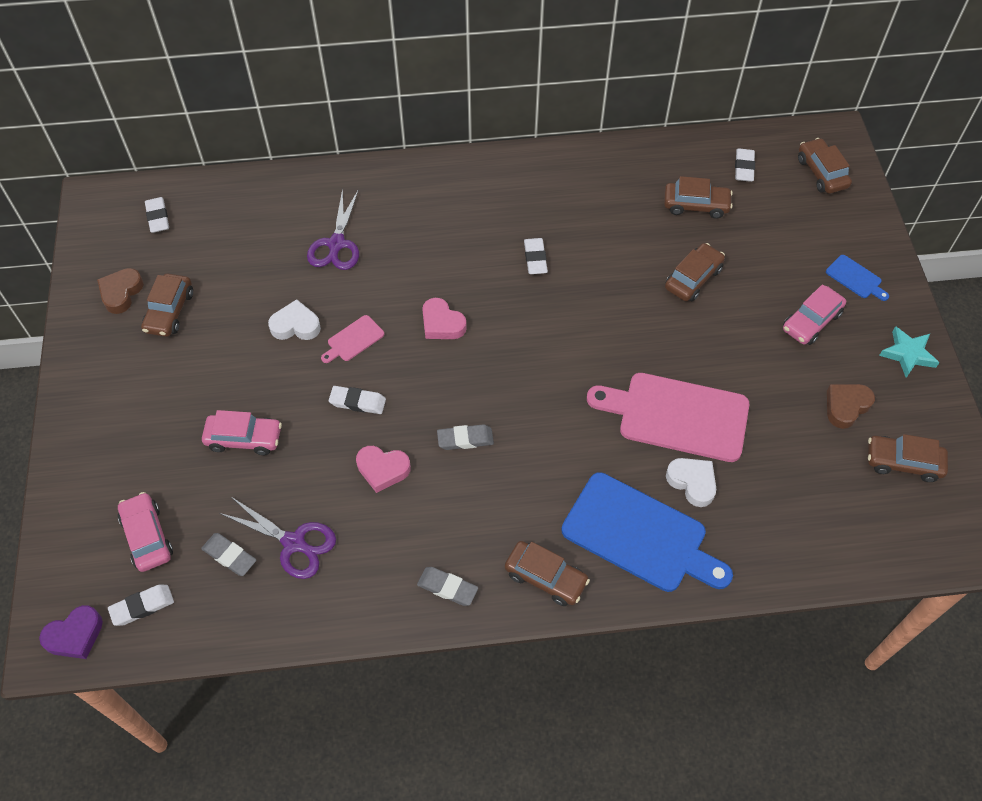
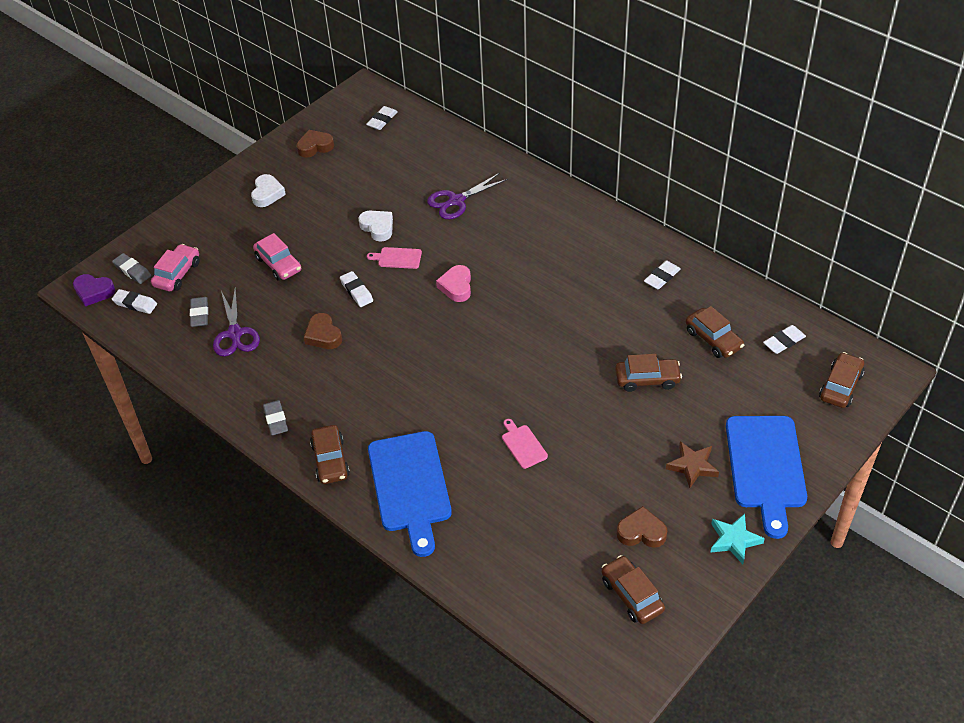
camera: 50 degrees right, 10 degrees down
(169, 311) = (326, 173): brown car -> none
(382, 469) = (323, 335): pink heart -> brown heart
(465, 439) = (385, 356): grey eraser -> grey eraser (132, 271)
(535, 258) = (561, 292): white eraser -> white eraser (662, 277)
(677, 415) = (523, 445): pink cutting board -> pink cutting board, size x0.44
(692, 482) = (480, 487): white heart -> white heart (267, 194)
(811, 321) = (692, 466): pink car -> brown star
(855, 278) = (765, 467): blue cutting board -> blue cutting board, size x2.28

